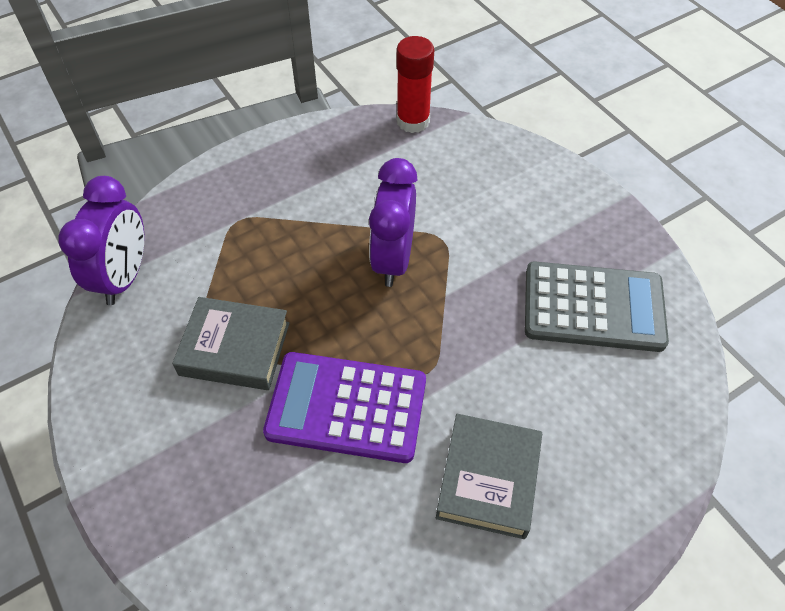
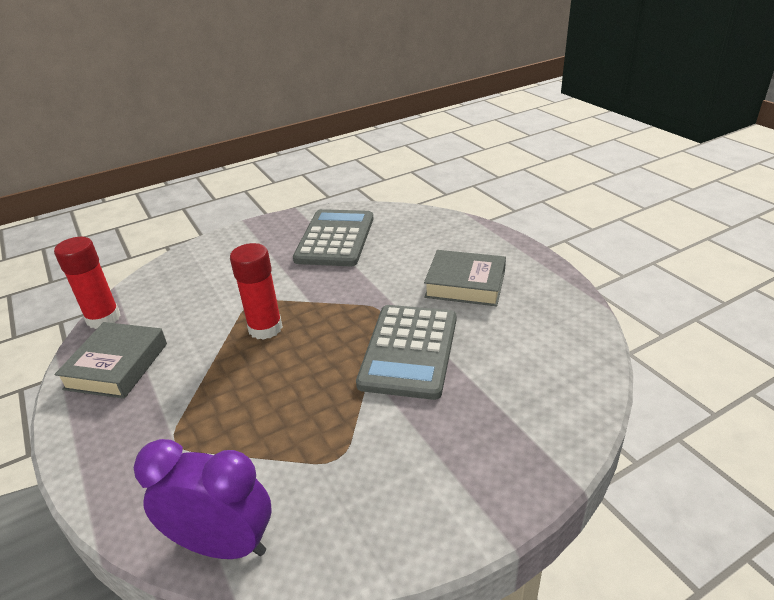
camera: 85 degrees left, 20 degrees down
(235, 349) = (343, 428): grey book -> grey book (117, 366)
(346, 407) = (409, 351): purple calculator -> grey calculator
(393, 259) = (265, 328): purple clock -> red glue stick

